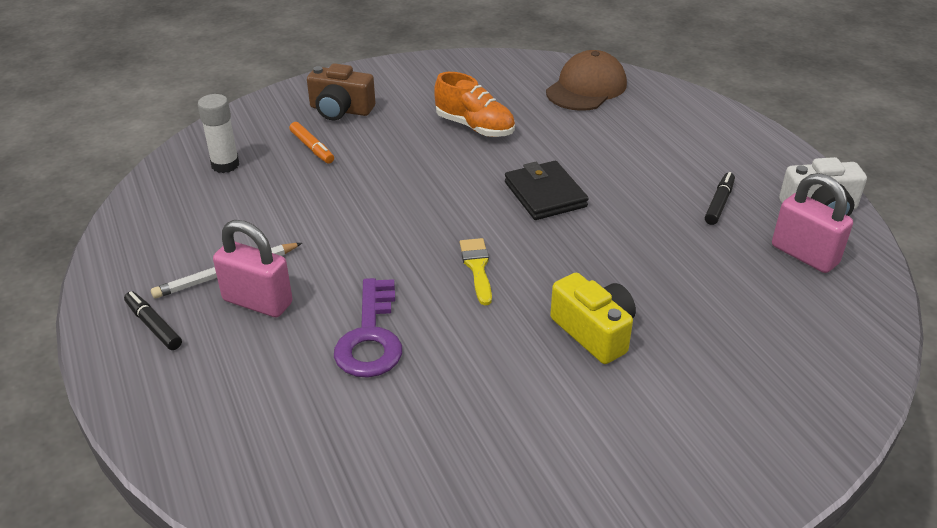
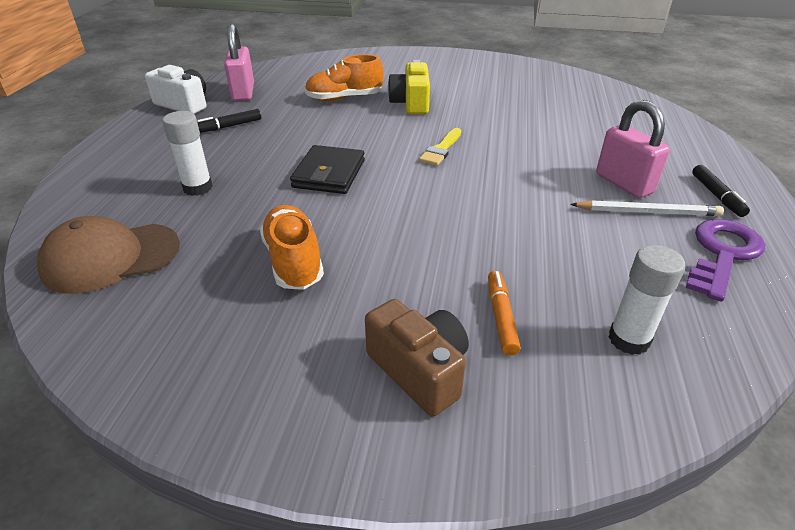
camera: 145 degrees left, 0 degrees up
(371, 337) = (548, 140): purple key -> purple key (722, 254)
(623, 141) = (198, 188): none -> white glue stick
(682, 301) = (344, 98): none -> orange shoe

